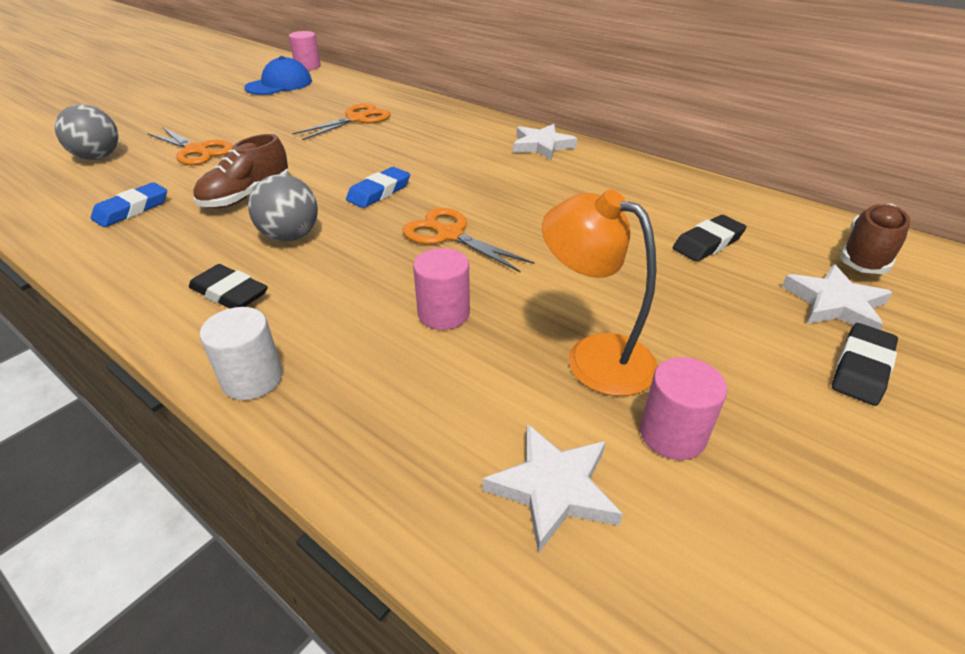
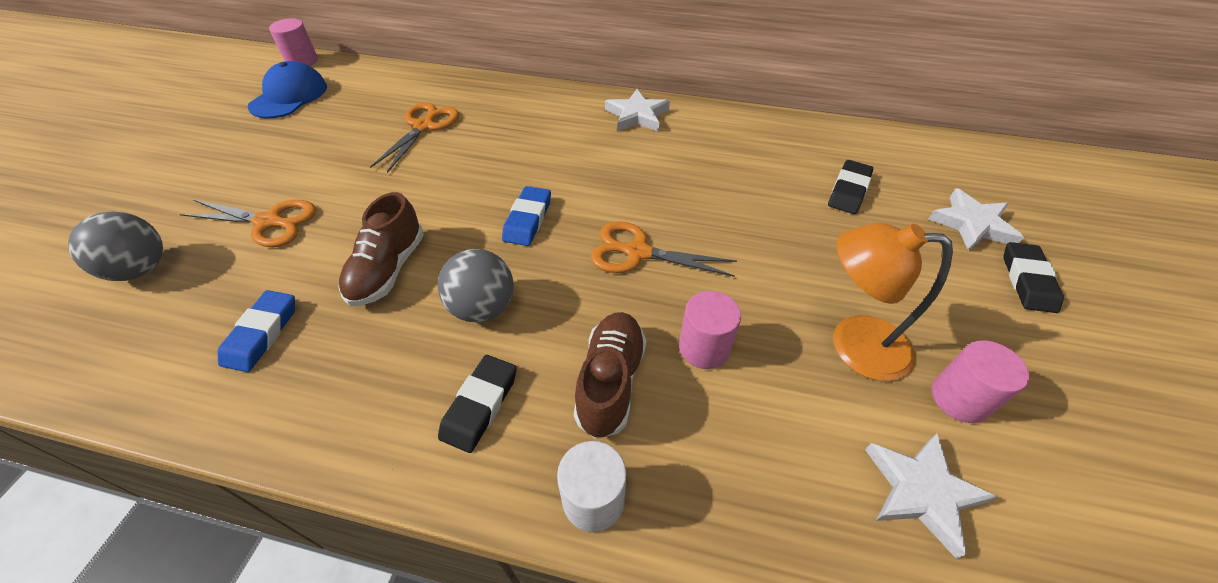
camera: 25 degrees left, 10 degrees up
(229, 293) = (480, 405): black eraser -> black eraser turned 75 degrees counterclockwise
(866, 255) = (959, 167): brown shoe -> brown shoe (610, 381)

